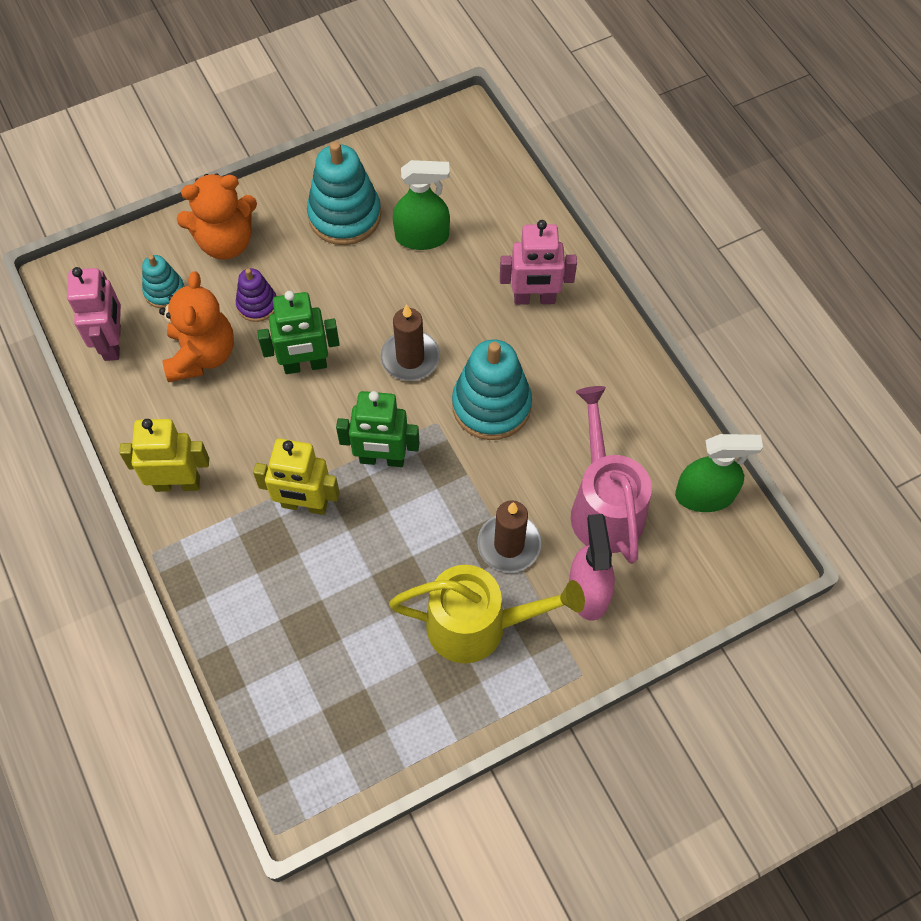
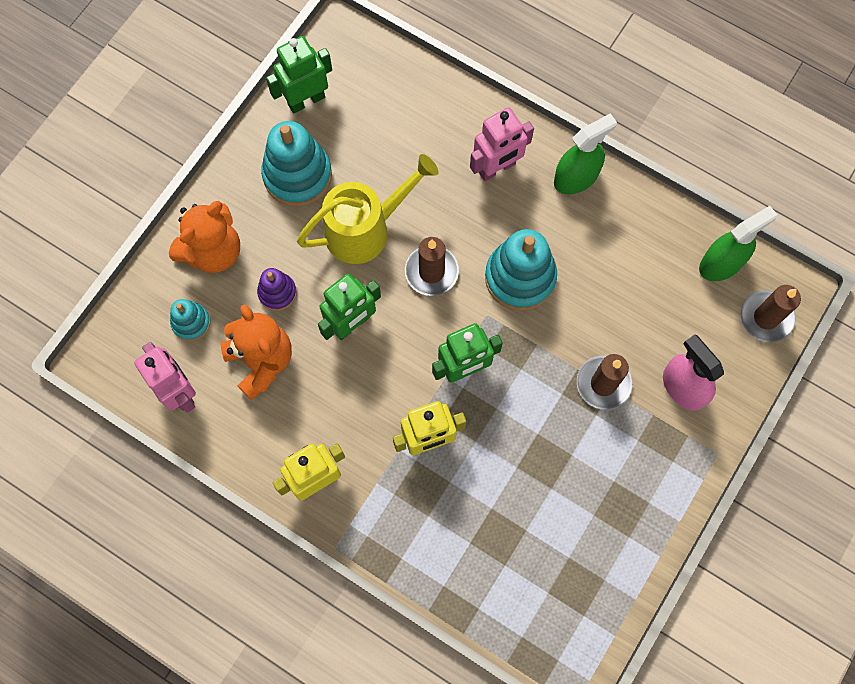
camera: 30 degrees left, 10 degrees up
(396, 158) = (306, 100): none -> green robot
(422, 237) = (373, 161): green spray bottle -> green spray bottle (576, 177)
(479, 625) = (621, 460): yellow watering can -> yellow watering can (366, 229)
(603, 506) = (653, 313): pink watering can -> none
(719, 571) = (766, 317): none -> brown candle

